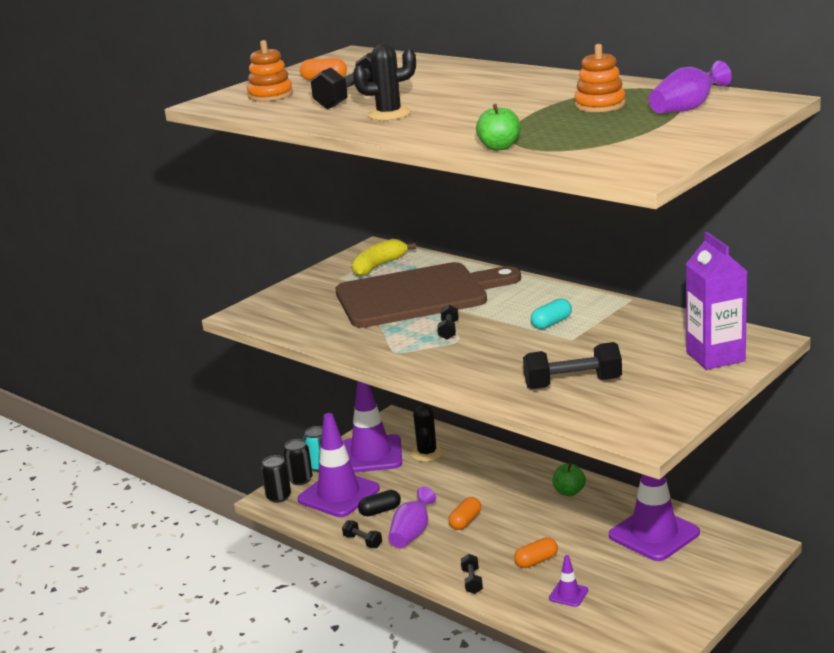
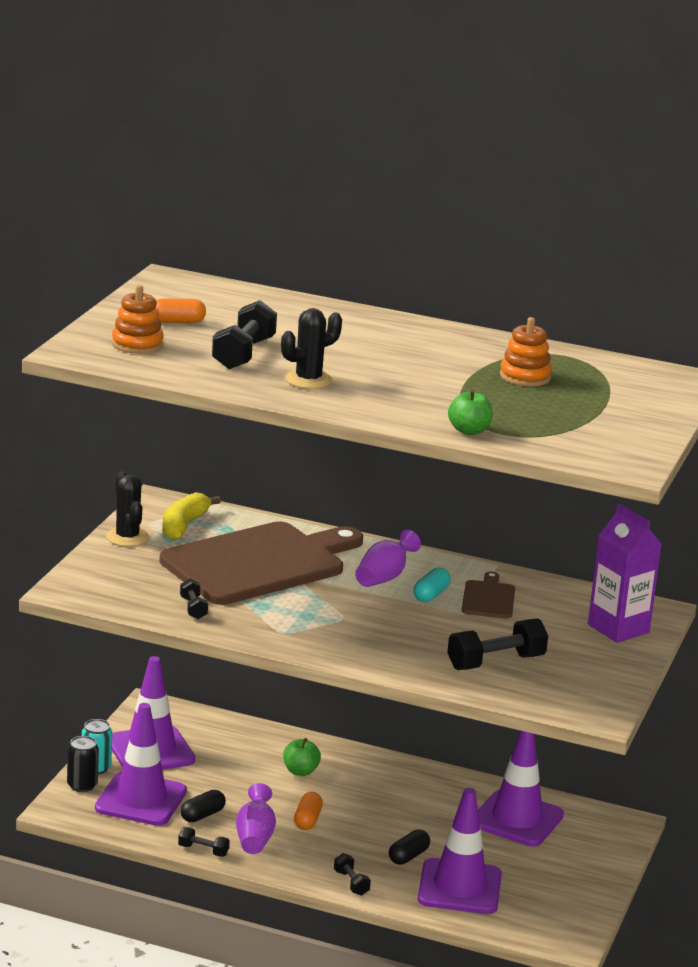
camera: 25 degrees left, 0 degrees up
(278, 497) = (68, 807): black can -> none
(427, 453) = (217, 745): black cactus -> black cactus (127, 537)
(449, 330) = (325, 606): black dumbbell -> black dumbbell (193, 608)
(536, 561) = (408, 856): orange capsule -> black capsule
(568, 594) = (459, 887): purple traffic cone -> purple traffic cone, size x2.28
(569, 492) = (404, 780): green apple -> green apple (300, 771)
(604, 327) = (488, 598): none -> brown cutting board
(687, 109) = (615, 385): purple vase -> purple vase (384, 577)

